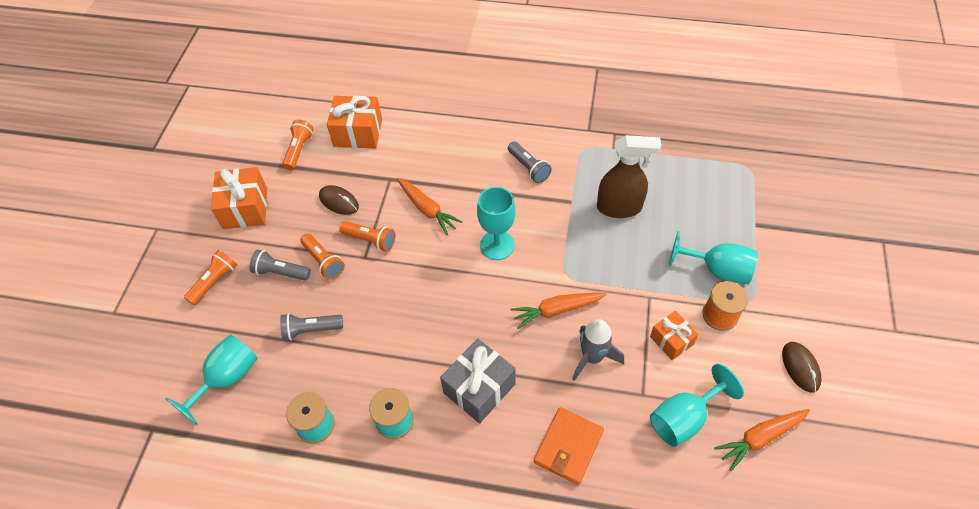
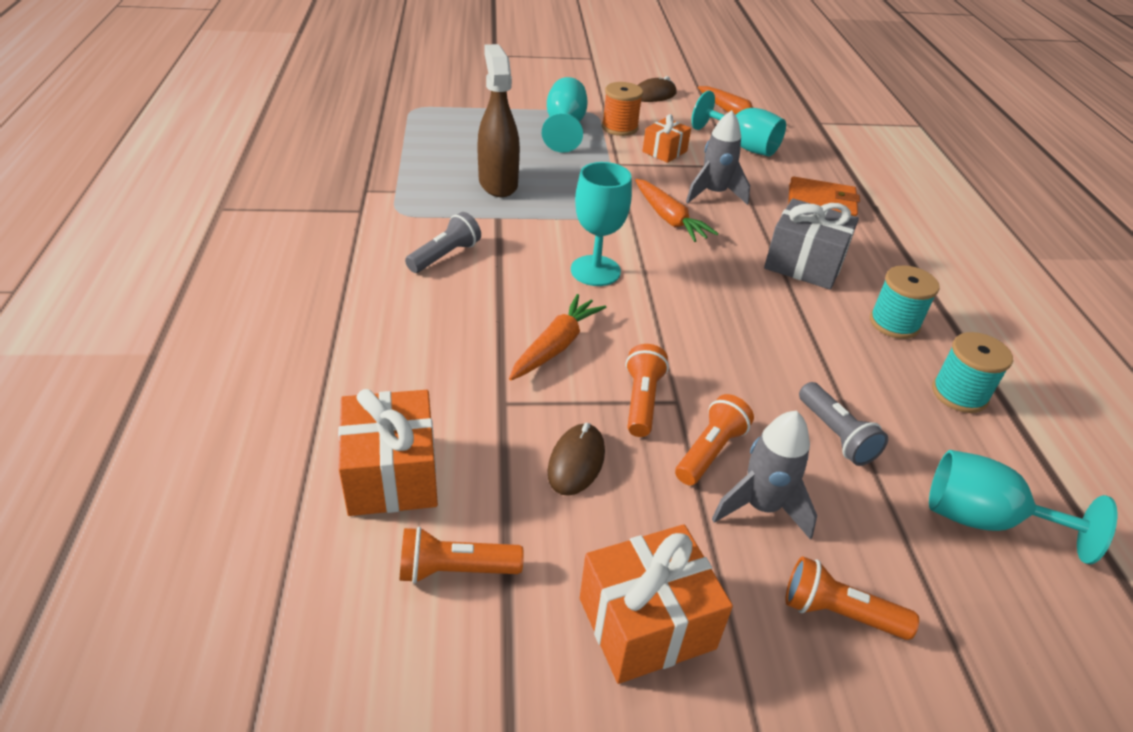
camera: 110 degrees left, 15 degrees down
(281, 272) = (761, 507): grey flashlight -> grey rocket

